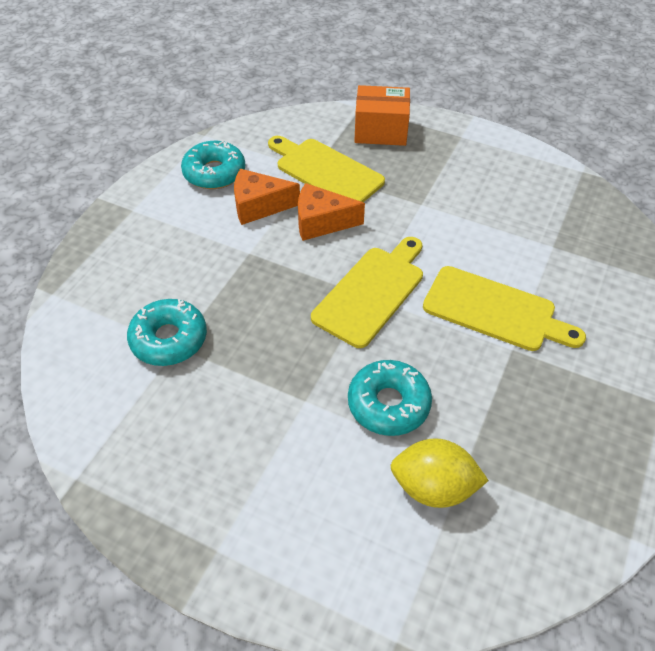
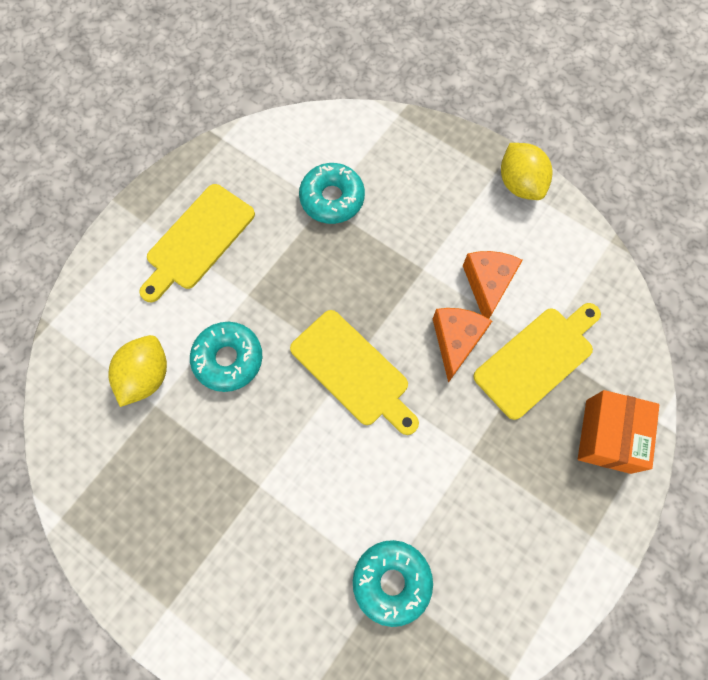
camera: 100 degrees right, 20 degrees up
(146, 192) = (520, 184): none -> yellow lemon
(214, 173) = (544, 247): turquoise donut -> turquoise donut (391, 581)
(495, 310) = (308, 484): yellow cutting board -> yellow cutting board (198, 240)

